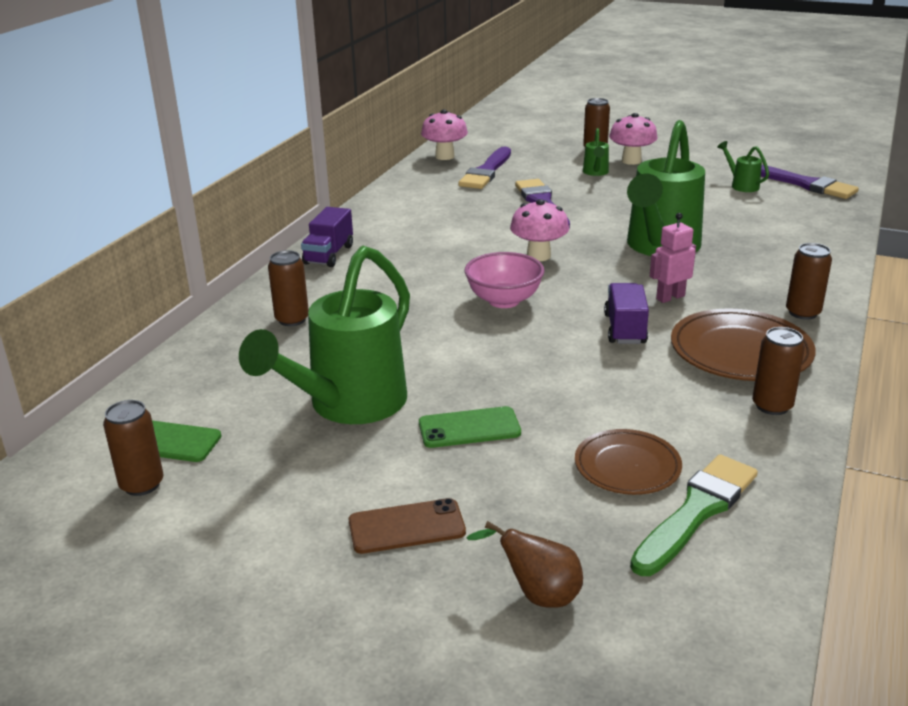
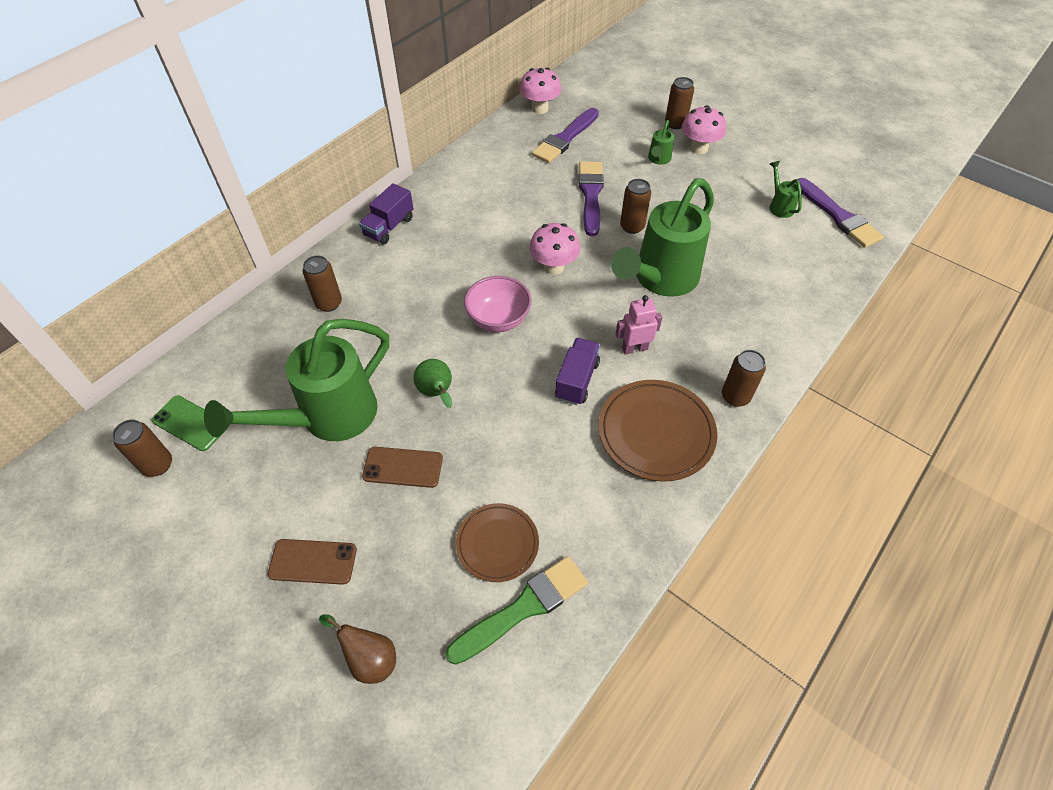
camera: 15 degrees right, 25 degrees up
(469, 428) = (403, 467): green phone -> brown phone
(470, 365) = (437, 393): none -> green pear
(772, 406) = (645, 506): brown can -> brown can (632, 226)

